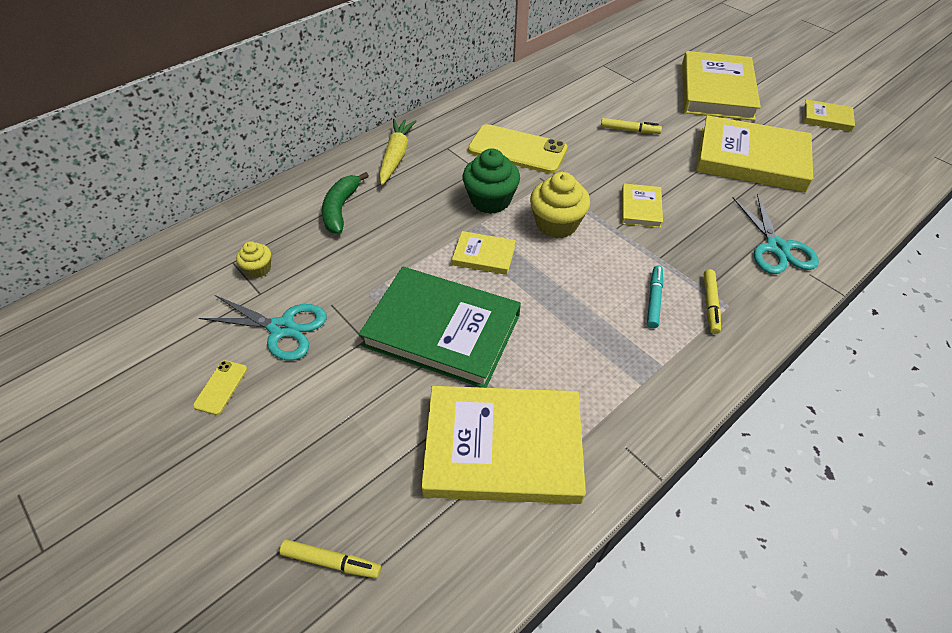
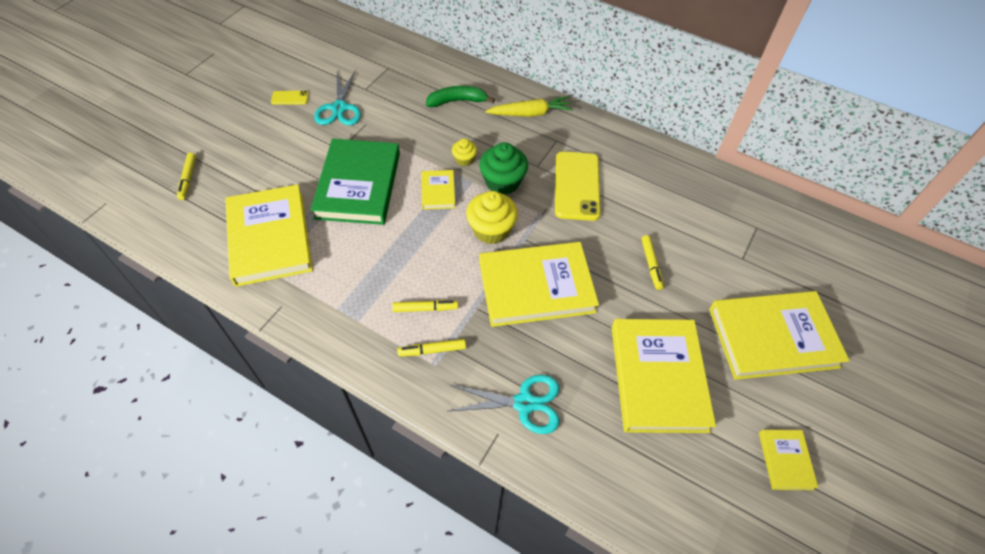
camera: 70 degrees right, 5 degrees up
(258, 269) = (386, 81): yellow cupcake -> yellow cupcake (464, 159)
(640, 208) = (536, 287): yellow book -> yellow book, size x2.13
(654, 300) = (425, 308): turquoise marker -> yellow marker
(776, 248) = (524, 403): turquoise scissors -> turquoise scissors turned 150 degrees counterclockwise

